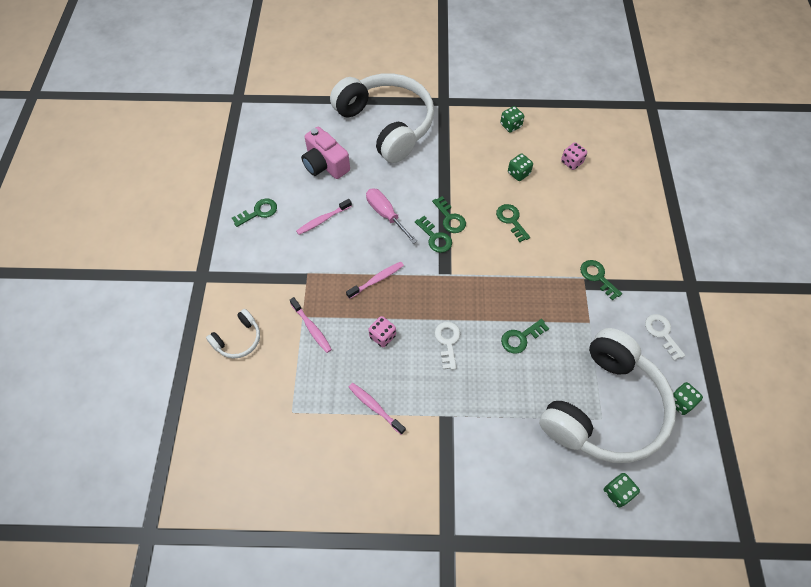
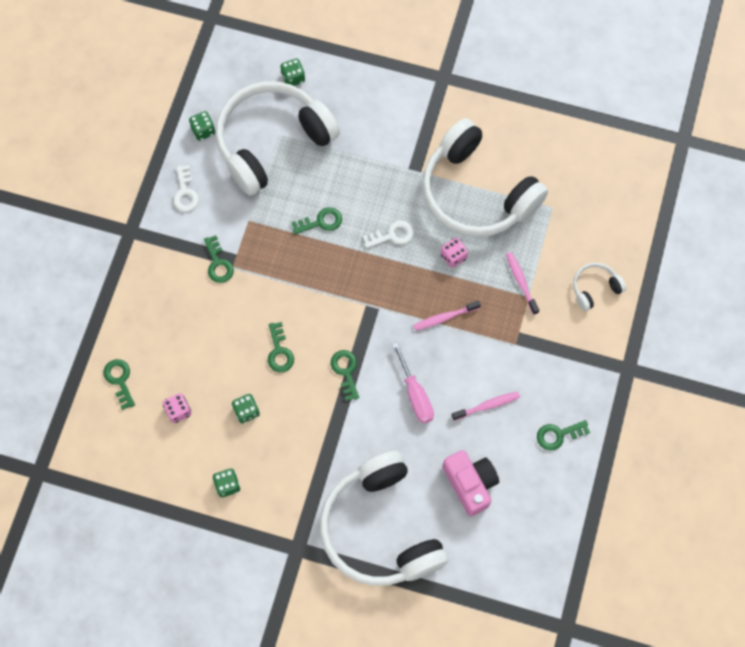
camera: 165 degrees left, 10 degrees up
(375, 407) = (476, 193): pink toothbrush -> white headphones
(435, 237) = (369, 351): green key -> green key (119, 380)
(447, 342) = (392, 235): white key -> white key turned 120 degrees counterclockwise

